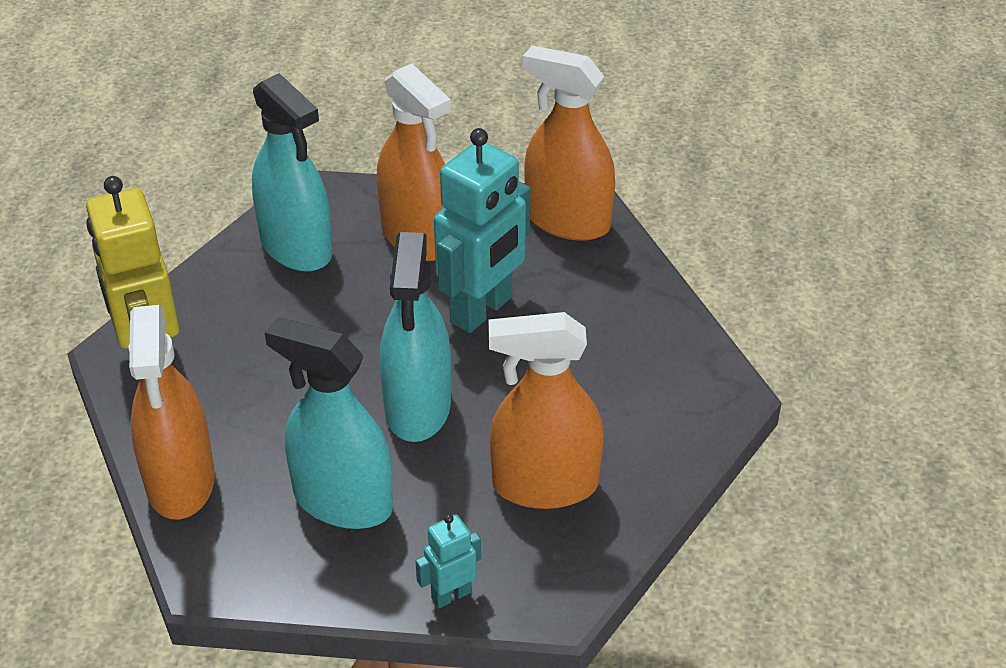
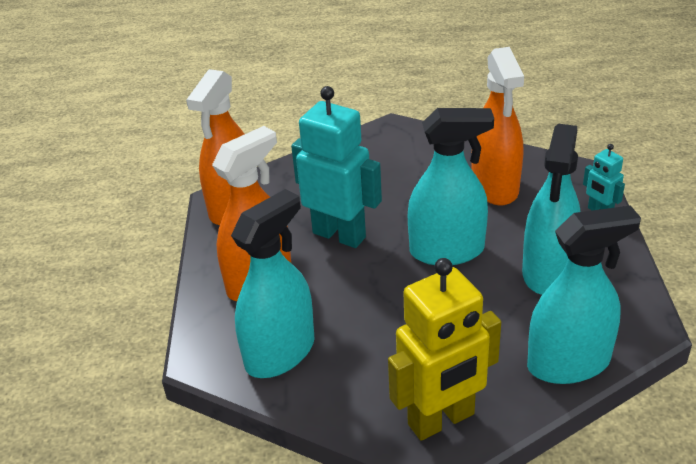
camera: 95 degrees left, 5 degrees down
(181, 482) = (568, 363): orange spray bottle -> turquoise spray bottle

